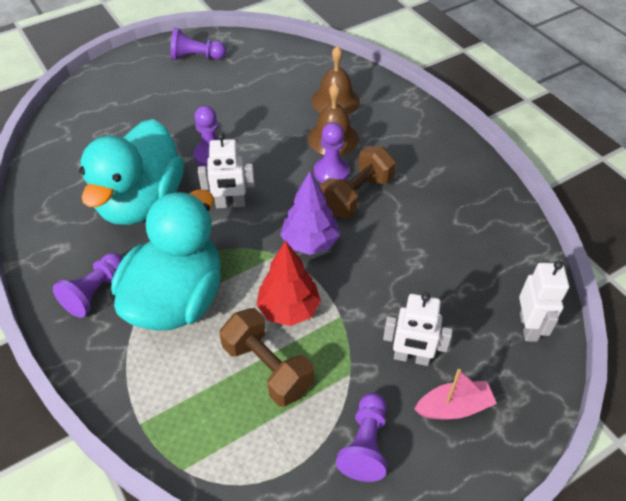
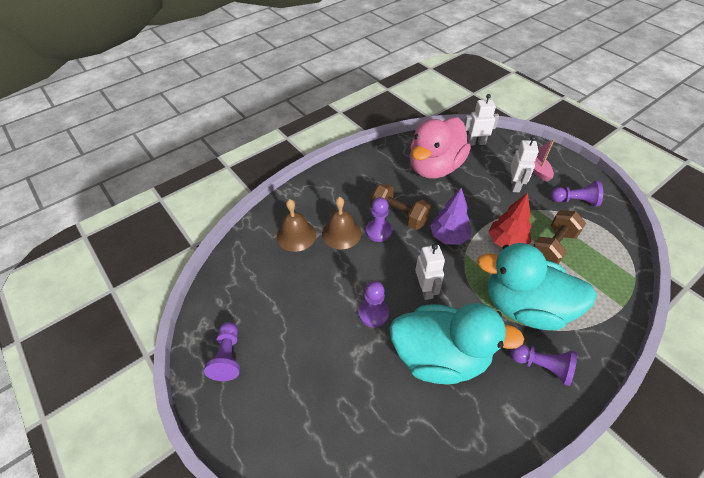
camera: 95 degrees left, 0 degrees up
(458, 253) = (435, 167): none -> pink duck

